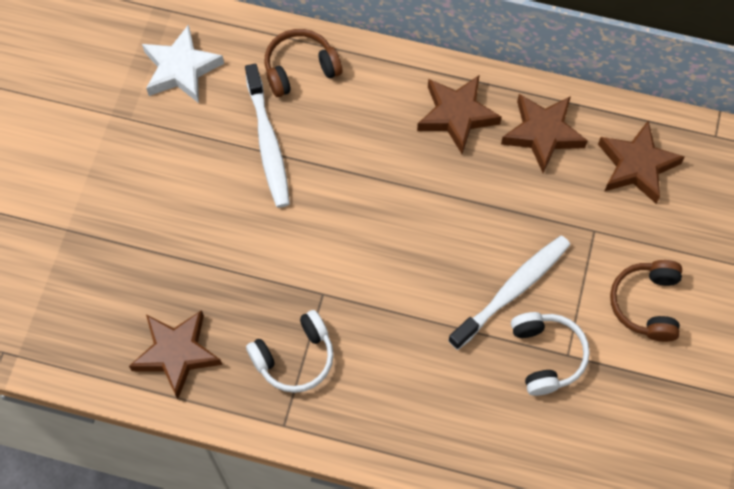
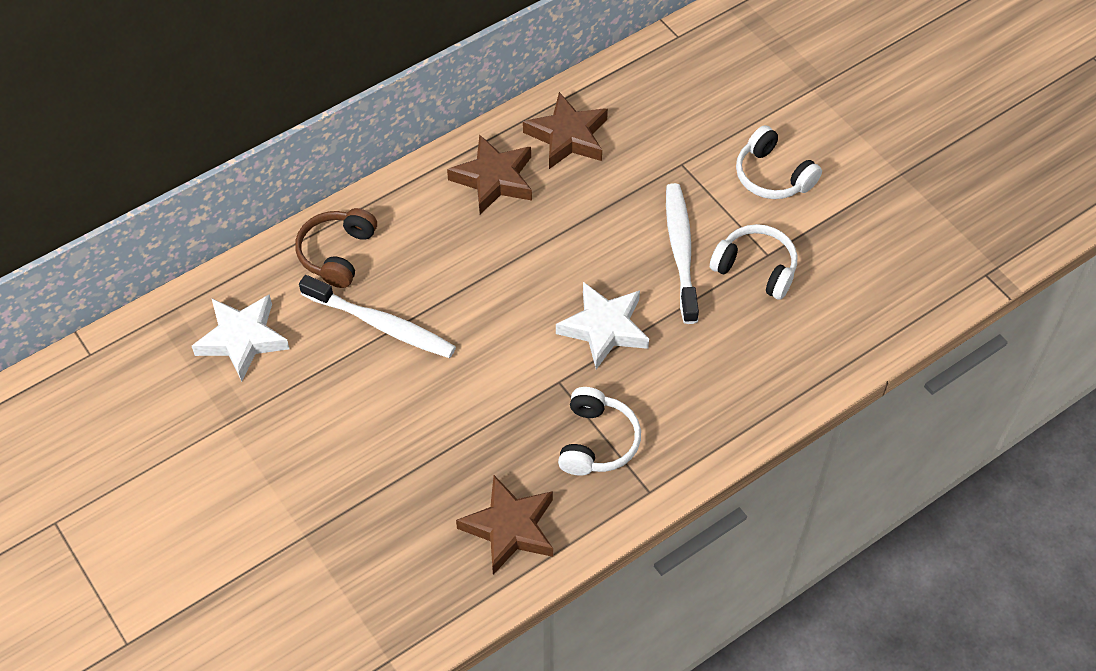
camera: 50 degrees left, 10 degrees down
(395, 289) = (604, 328): none -> white star
(636, 166) = (654, 99): brown star -> none
(646, 304) = (772, 176): brown headphones -> white headphones

